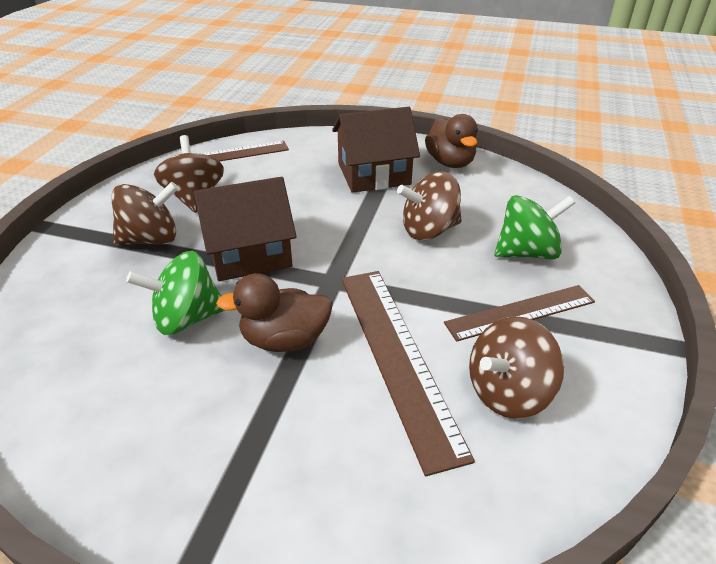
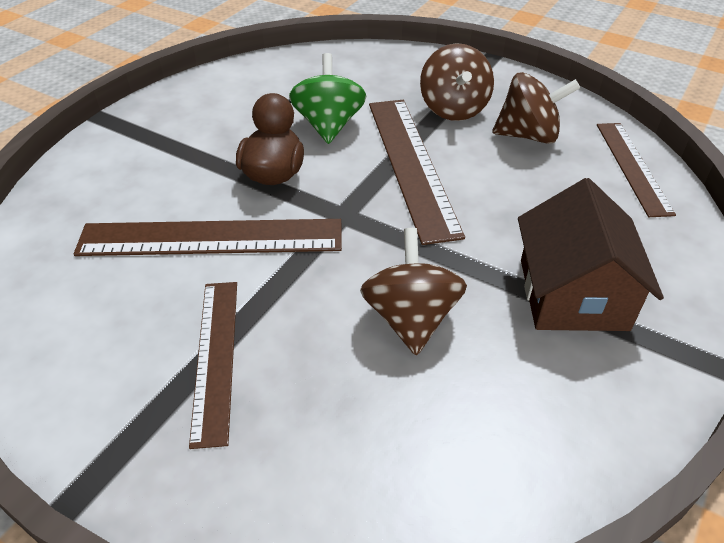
camera: 105 degrees right, 5 degrees up
(249, 253) = (410, 164): brown house -> brown ruler
(450, 162) = (608, 405): brown duck -> none
(508, 392) = (121, 303): brown spinning top -> none
(527, 252) = (323, 414): green spinning top -> none

